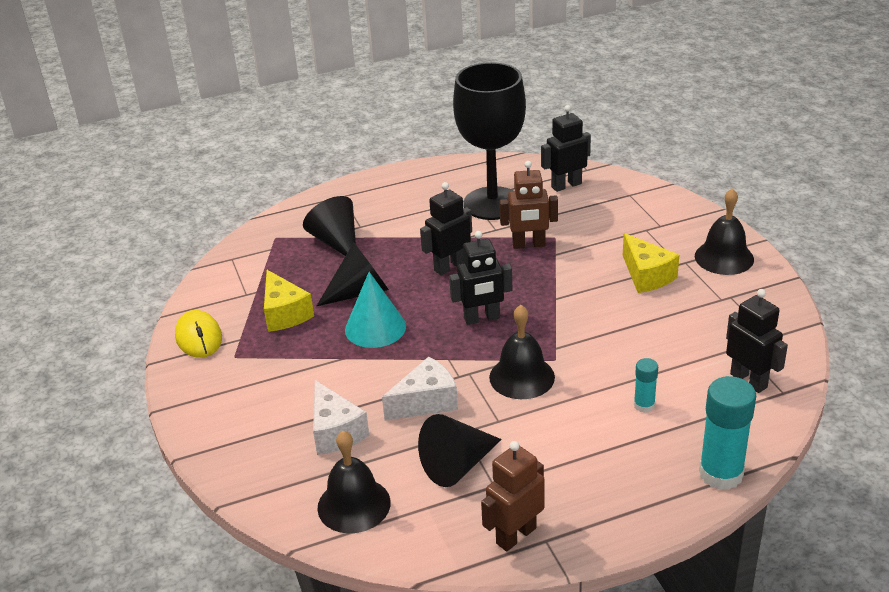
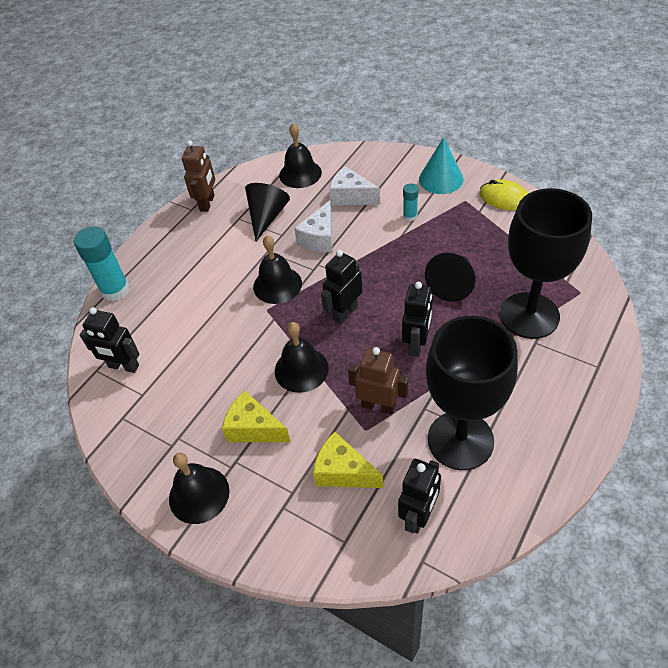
camera: 145 degrees right, 15 degrees up
(285, 314) = (478, 240): yellow cheese -> yellow cheese (343, 472)
(337, 242) = (529, 315): black cone -> black goblet
(375, 328) = (407, 264): turquoise cone -> turquoise cone (441, 179)
(529, 245) = (378, 406): brown robot -> brown robot turned 60 degrees clockwise
(568, 295) = (301, 369): none -> black bell
(644, 405) = (185, 308): turquoise glue stick -> turquoise glue stick (410, 216)

